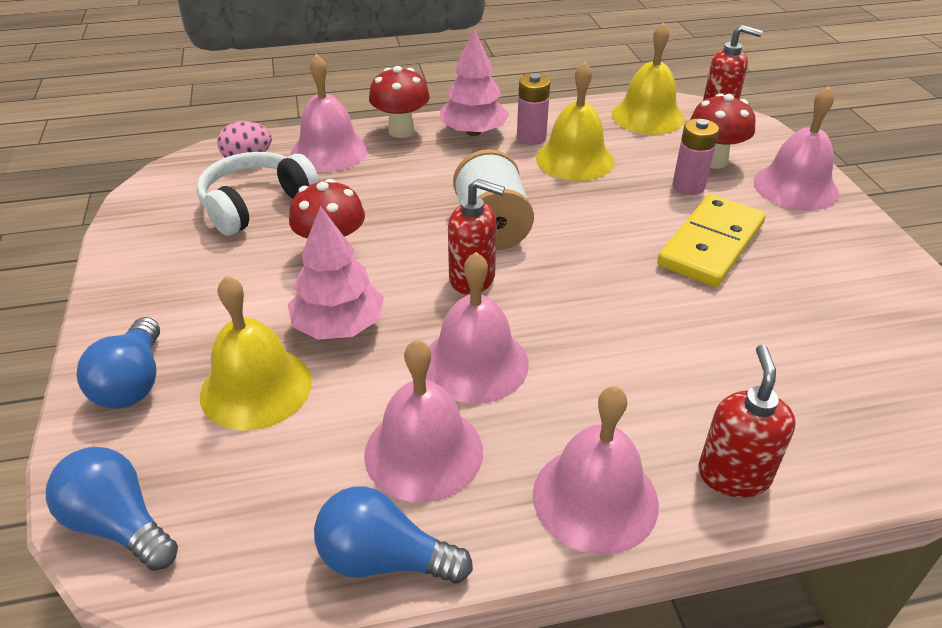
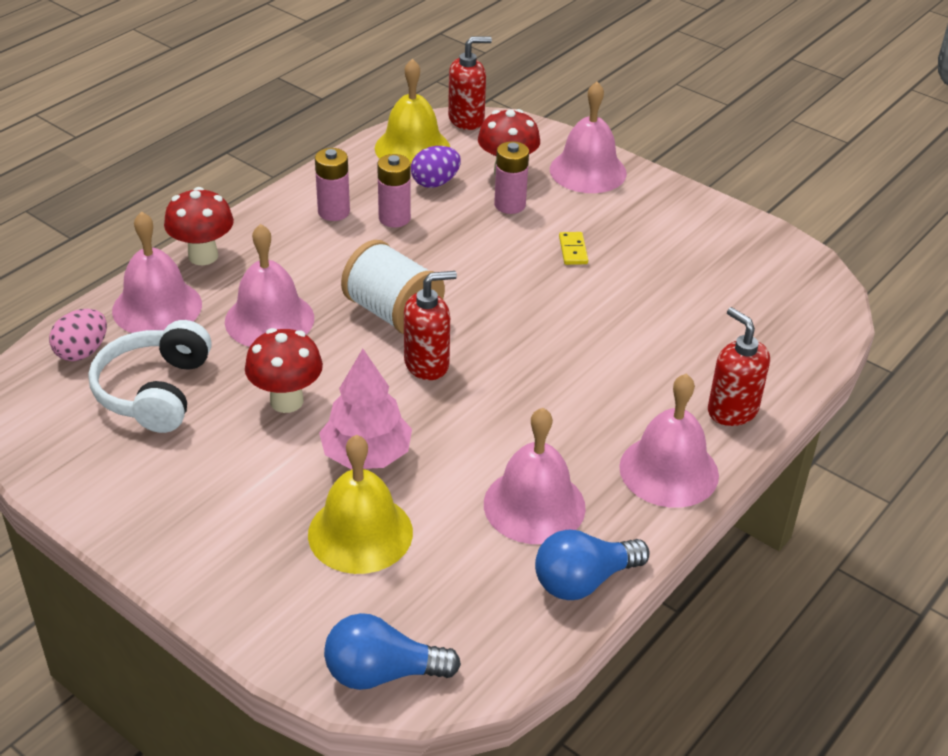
camera: 40 degrees left, 0 degrees up
(133, 382) = (254, 585): blue light bulb -> none
(473, 132) = (275, 228): pink tree -> none
(475, 363) = (501, 427): pink bell -> pink bell (269, 319)
(574, 159) = (394, 218): yellow bell -> pink battery
(639, 146) = (435, 183): none -> purple egg
(711, 245) = (573, 250): yellow domino -> yellow domino, size x0.41

